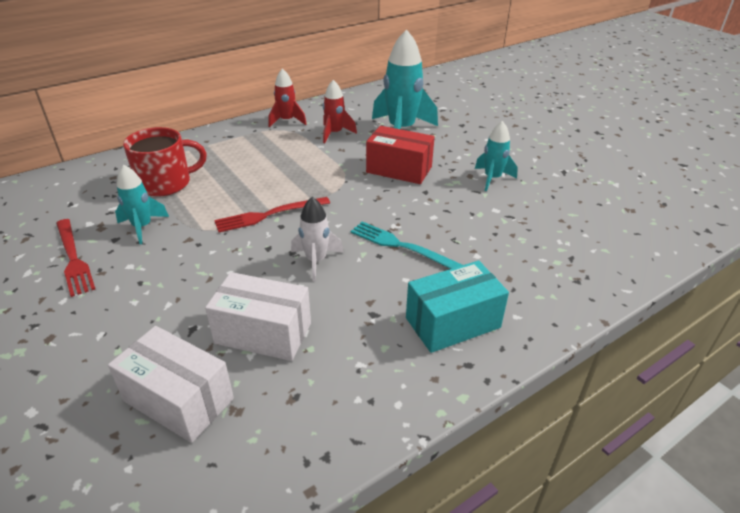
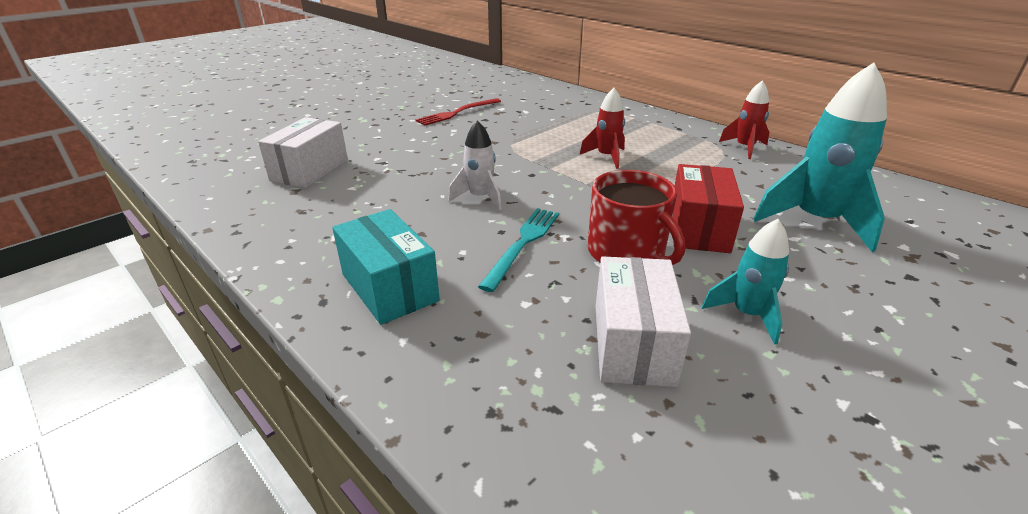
camera: 80 degrees right, 5 degrees down
(142, 227) = (503, 124): turquoise rocket -> none
(166, 183) = (571, 119): red mug -> red mug (627, 253)
(263, 333) = (376, 188): white box -> white box (633, 343)
(269, 215) = (547, 166): red fork -> none
(335, 133) = (747, 177): red rocket -> red rocket (606, 157)

